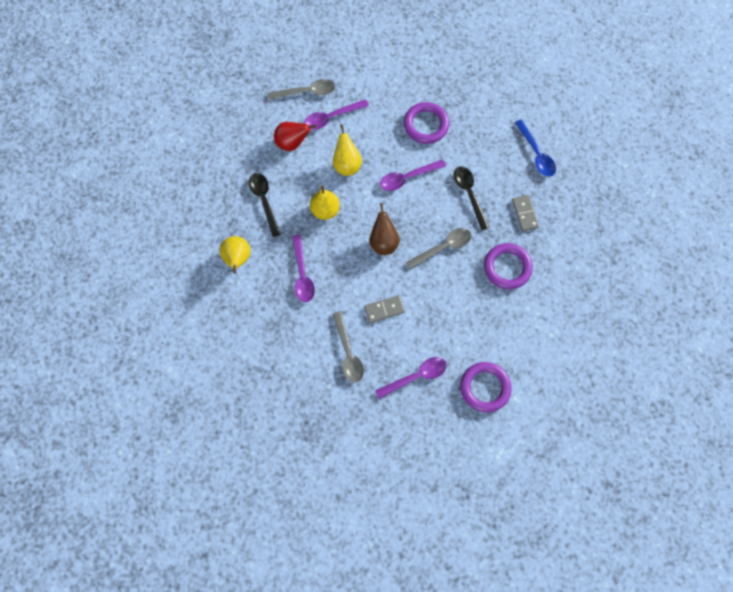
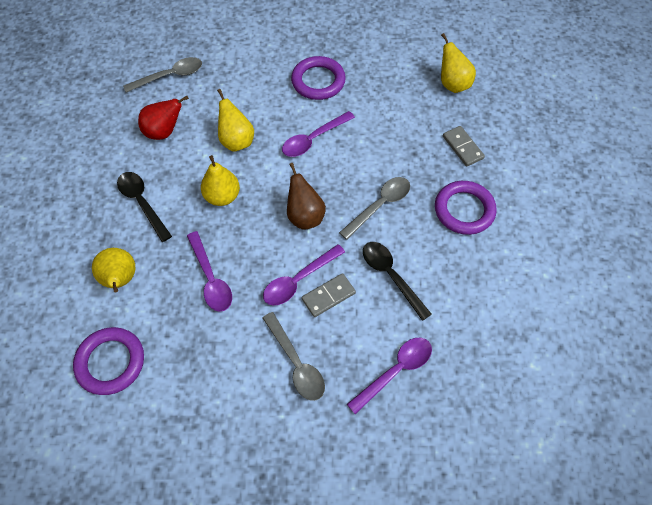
camera: 15 degrees left, 10 degrees down
(331, 117) = (205, 96): purple spoon -> purple spoon (298, 280)
(469, 194) = (391, 141): black spoon -> black spoon (390, 275)
(485, 387) = (489, 362): purple ring -> purple ring (110, 362)
(536, 154) = (453, 84): blue spoon -> yellow pear

